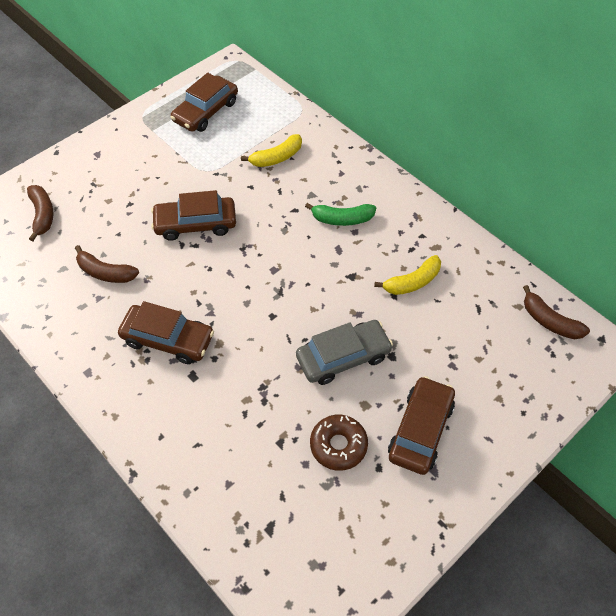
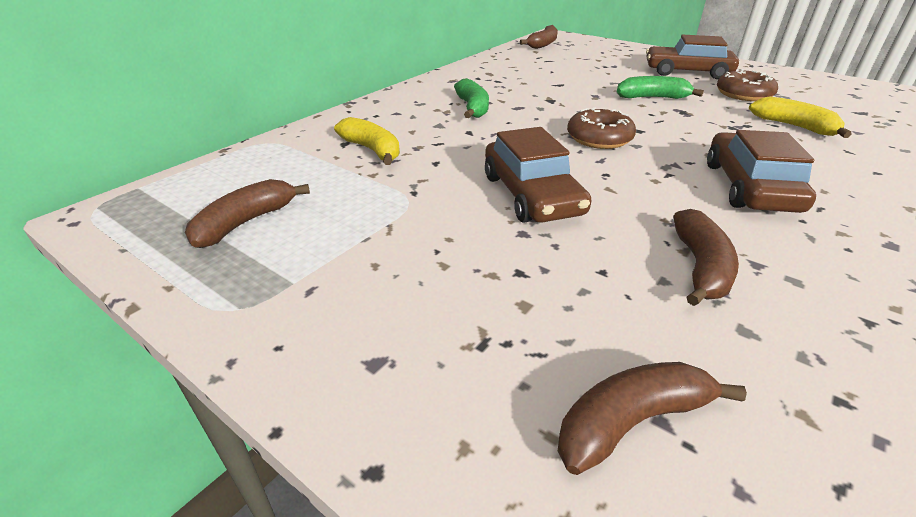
camera: 100 degrees left, 20 degrees down
(205, 111) = (246, 222): brown car -> brown banana
(263, 283) = (599, 138): none -> brown donut
(343, 357) = (652, 98): grey car -> green banana
(412, 282) = (538, 79): yellow banana -> yellow banana (794, 126)

